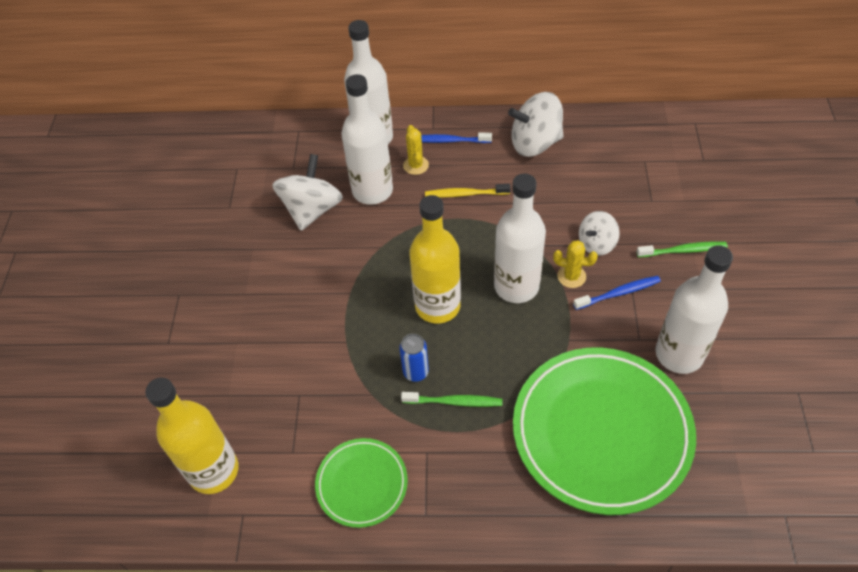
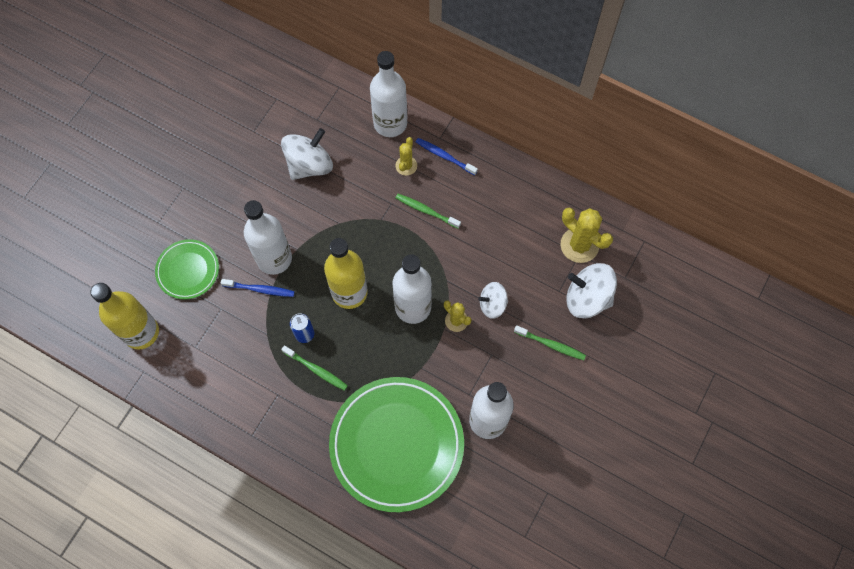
camera: 25 degrees right, 15 degrees up
(362, 484) = (225, 393): green plate -> green plate (188, 270)
(372, 190) = (361, 171): white bottle -> white bottle (274, 258)
(465, 194) = (426, 211): yellow toothbrush -> green toothbrush
(535, 143) = (507, 193): white spinning top -> white spinning top (587, 298)
(618, 293) = (479, 352): blue toothbrush -> blue toothbrush (260, 289)
(638, 153) = (579, 245): none -> yellow cactus

